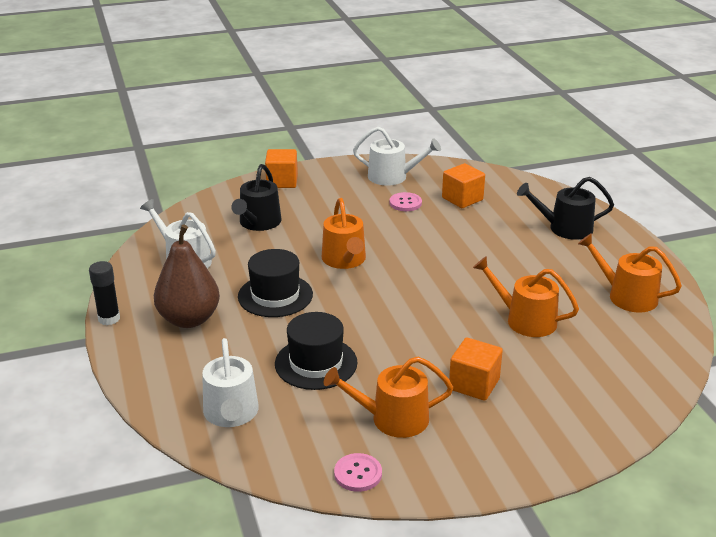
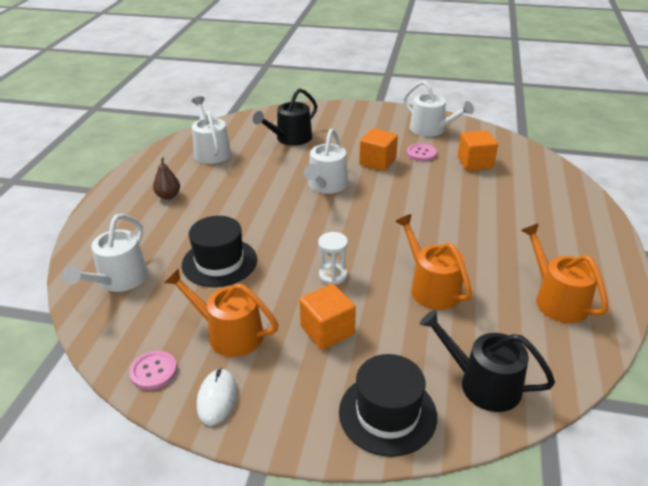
camera: 30 degrees right, 5 degrees up
(109, 319) = (119, 178): black glue stick -> none
(189, 319) = (168, 196): brown pear -> brown pear, size x0.49
(275, 295) = (245, 197): black hat -> black hat (387, 413)
(282, 181) = (339, 112): orange cube -> orange cube (377, 162)
(345, 260) = (326, 185): orange watering can -> white watering can
(433, 338) = (333, 275): none -> white hourglass
(436, 471) = (217, 398): none -> white mouse
(565, 228) = (550, 215): black watering can -> black watering can (483, 384)

